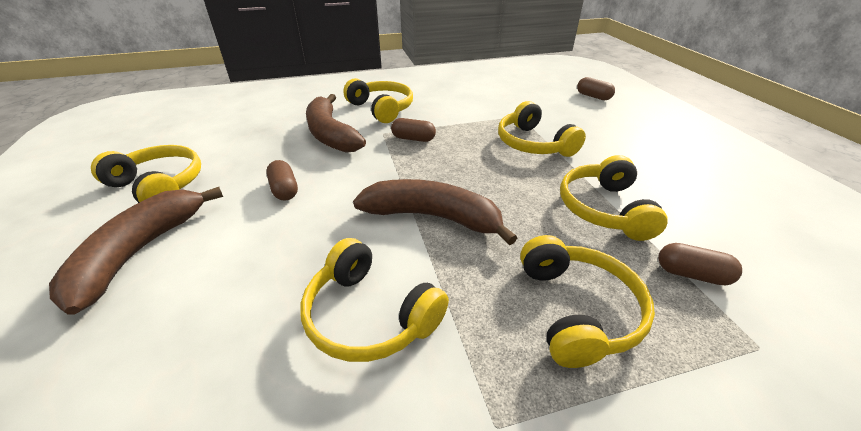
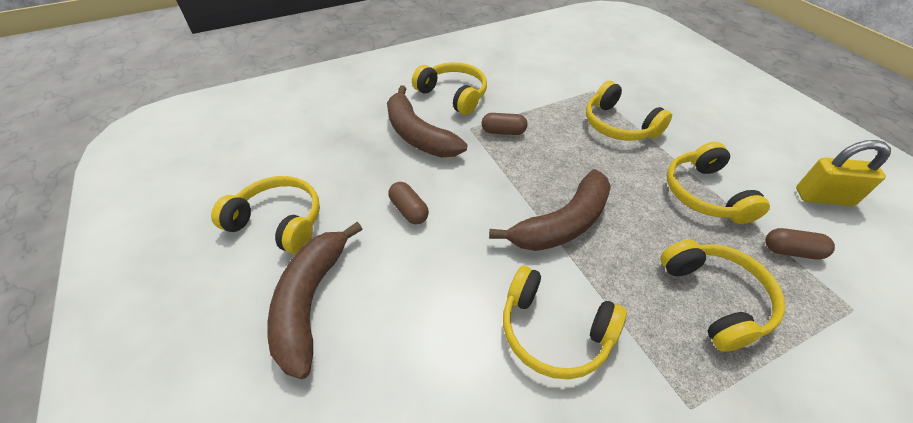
camera: 10 degrees left, 10 degrees up
(433, 217) = (562, 223): brown banana -> brown banana turned 135 degrees clockwise
(593, 96) = (653, 57): brown capsule -> none
(749, 227) = (823, 197): none -> yellow padlock

